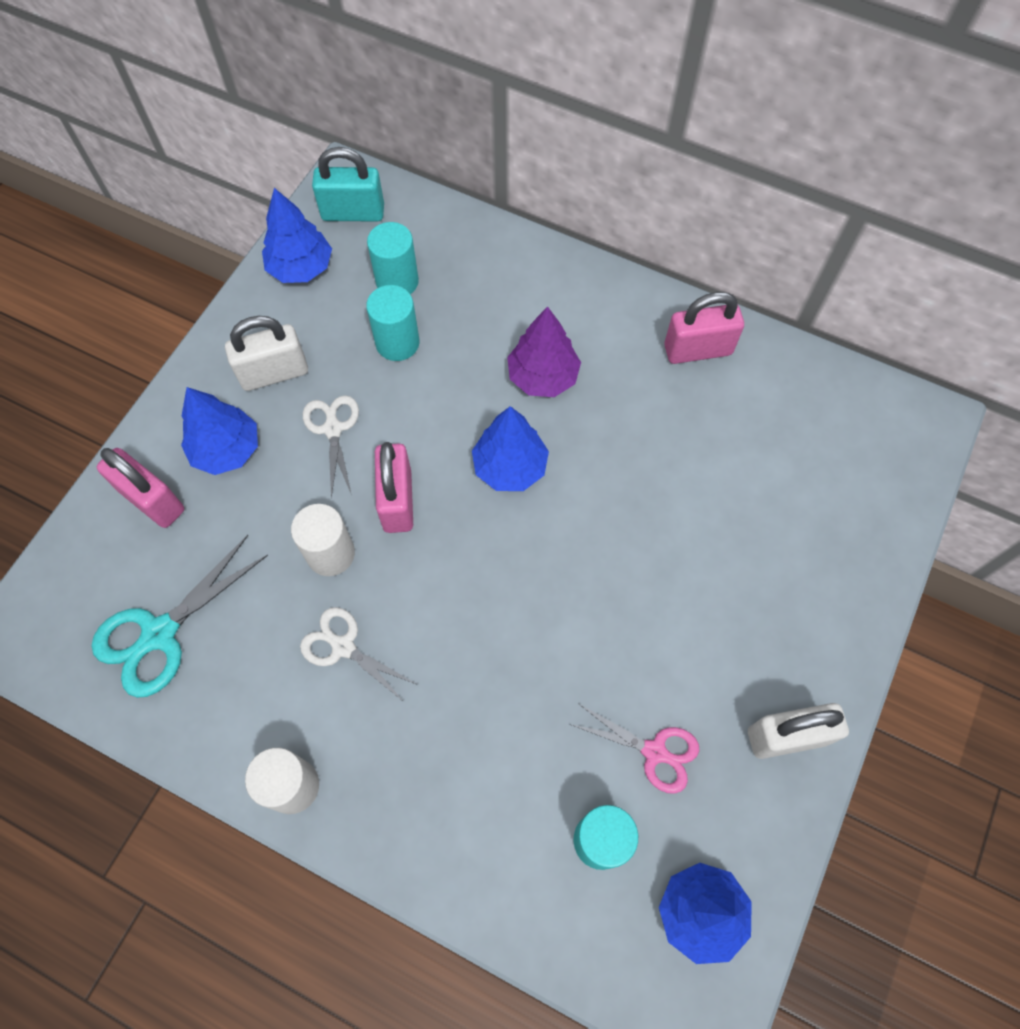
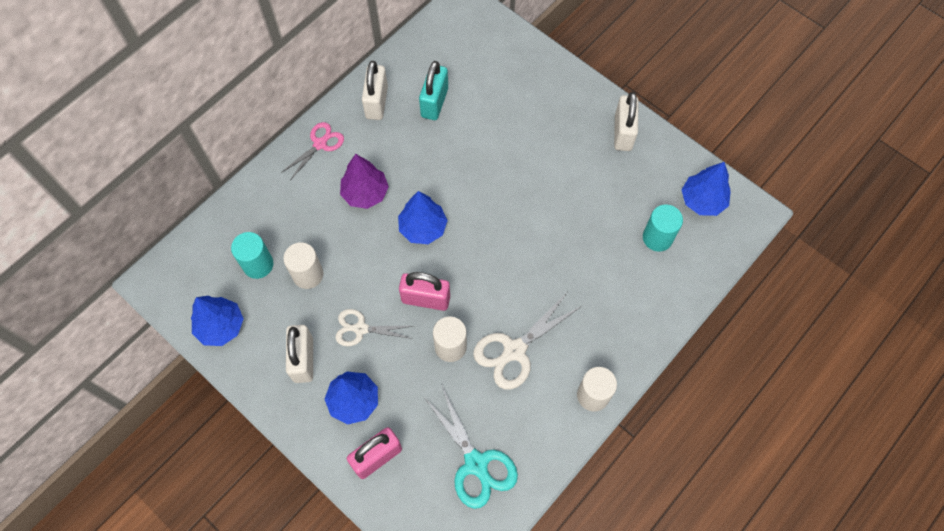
camera: 75 degrees left, 0 degrees up
(343, 647) = (514, 350): white scissors -> white scissors, size x1.54
(353, 213) = (186, 282): turquoise padlock -> turquoise padlock (434, 102)
(397, 343) = (308, 275): turquoise cylinder -> white cylinder
(654, 752) = (616, 198): pink scissors -> pink scissors (320, 144)
(697, 350) = (376, 102): pink padlock -> white padlock

